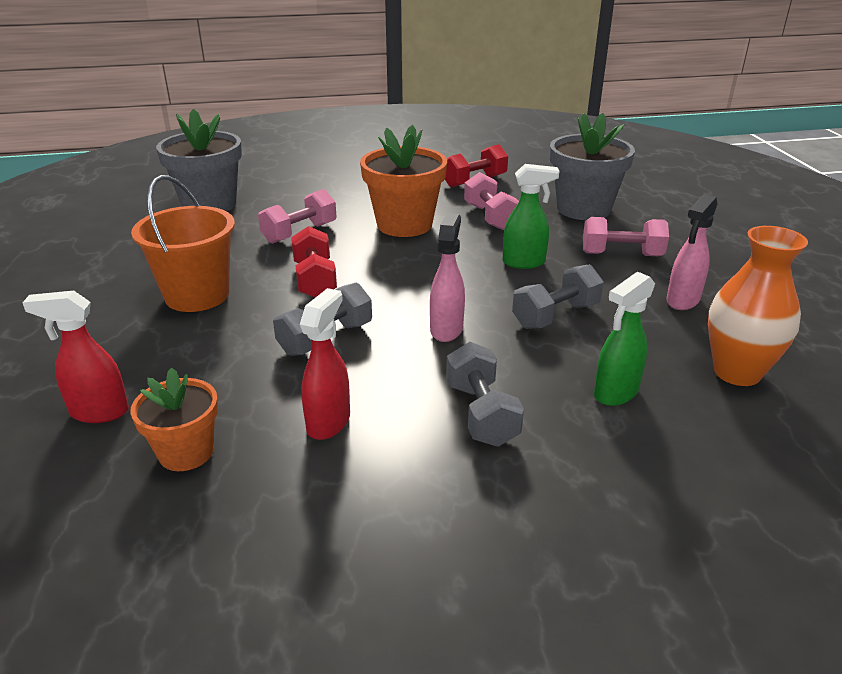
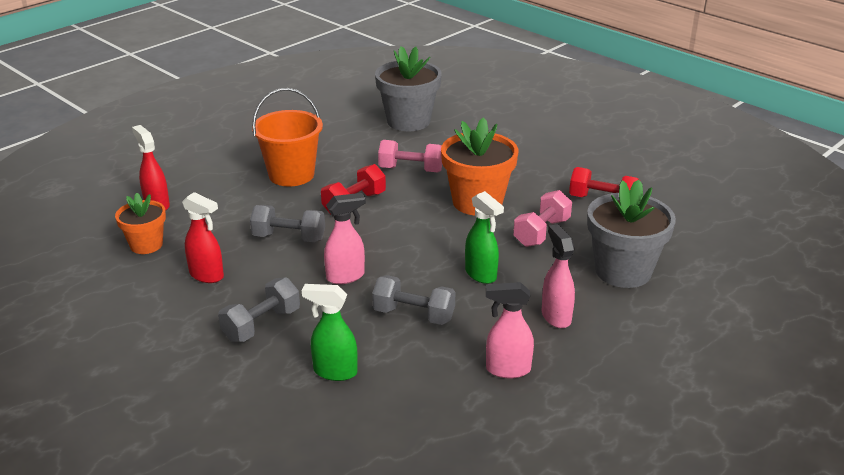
camera: 55 degrees right, 0 degrees up
(329, 422) = (207, 275): red spray bottle -> red spray bottle turned 45 degrees clockwise
(621, 254) = (555, 316): pink dumbbell -> pink spray bottle
(737, 372) = (419, 423): orange vase -> none

